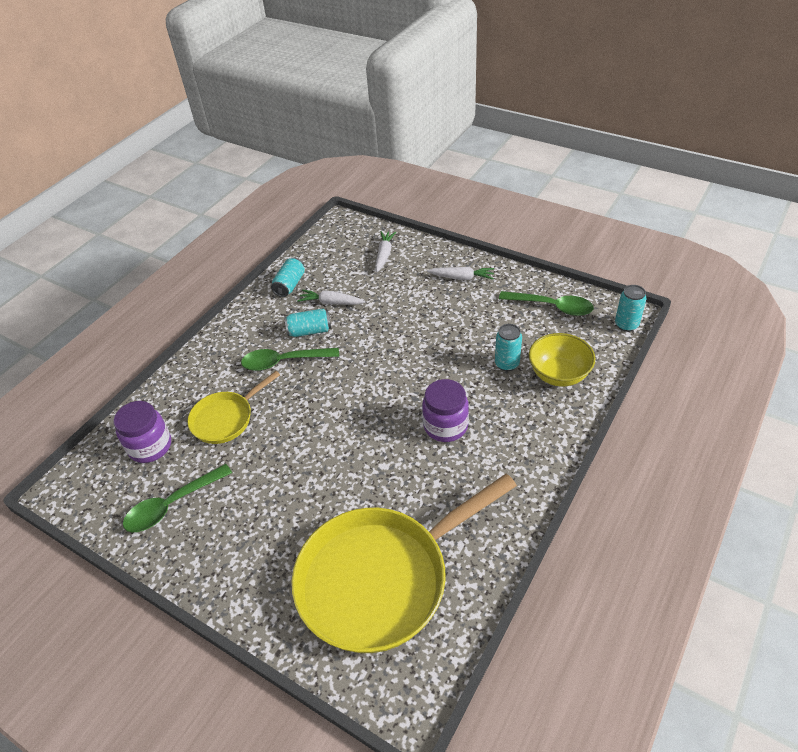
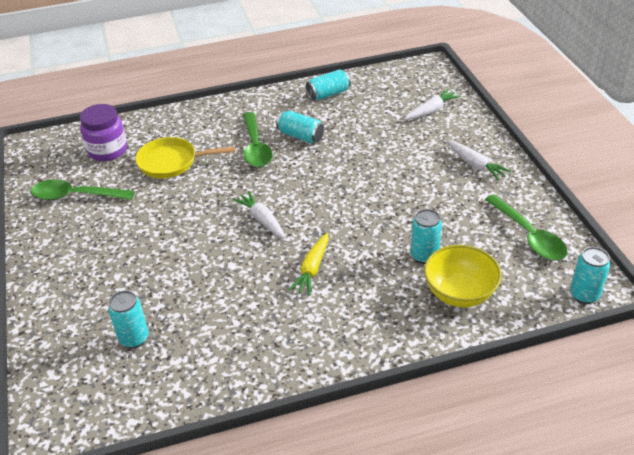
camera: 40 degrees right, 5 degrees down
(284, 362) = (255, 147): green spoon -> green spoon turned 135 degrees counterclockwise
(331, 303) = (343, 124): white carrot -> white carrot (262, 220)
(381, 578) = (134, 338): yellow pan -> turquoise can
(445, 426) = (312, 269): purple jar -> yellow carrot

